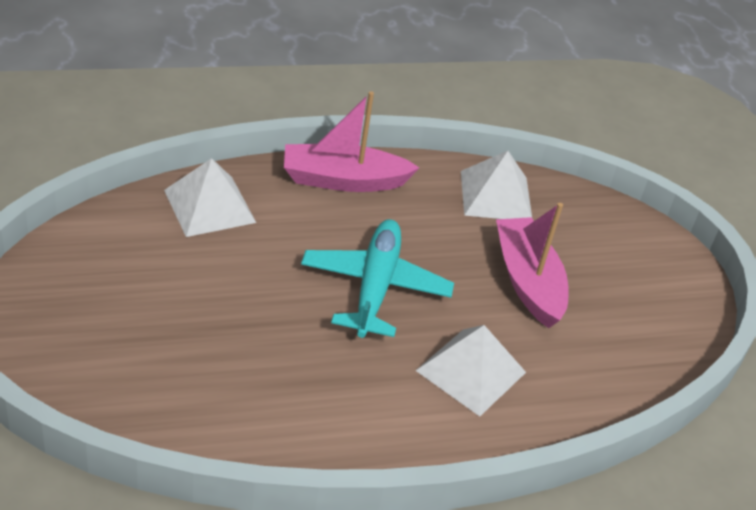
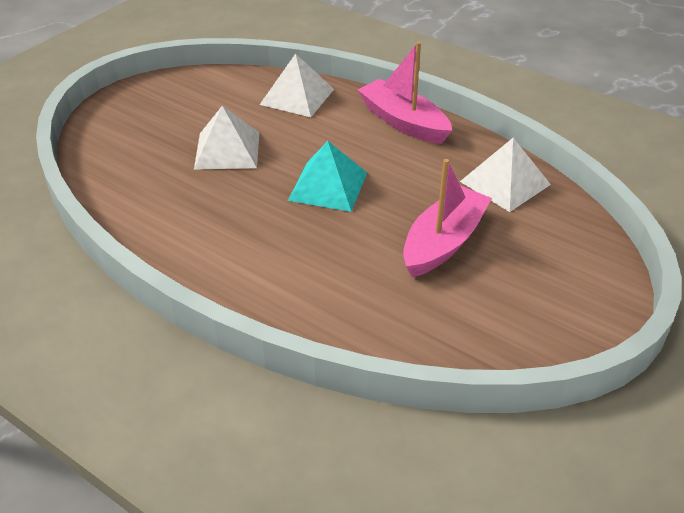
camera: 55 degrees right, 0 degrees up
(375, 287) = (328, 186): turquoise plane -> turquoise pyramid
(471, 371) = (313, 265): white pyramid -> white pyramid (227, 150)

